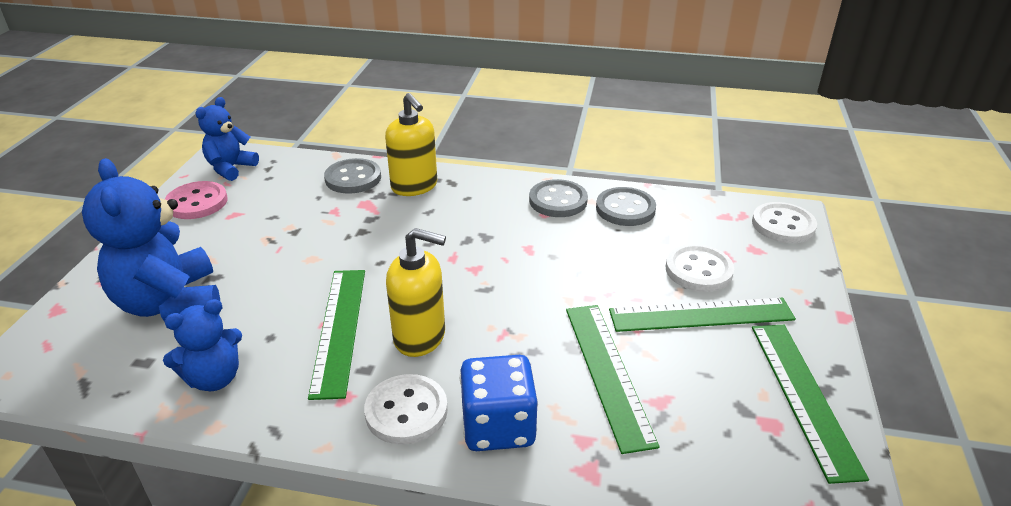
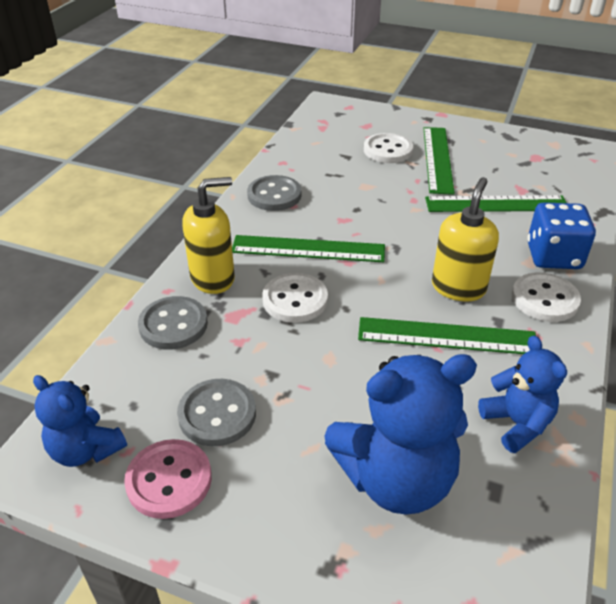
camera: 80 degrees left, 5 degrees up
(625, 209) = (299, 165): grey button -> grey button (217, 414)
(783, 225) = (340, 109): white button -> white button (295, 300)
(804, 396) = (512, 142): green ruler -> green ruler (308, 249)

